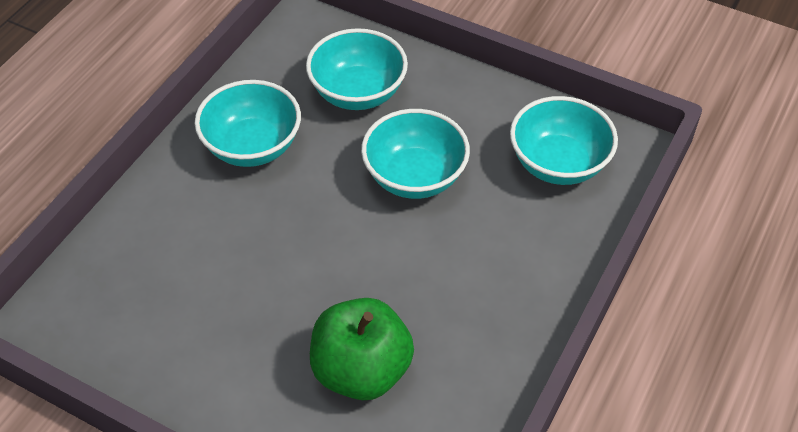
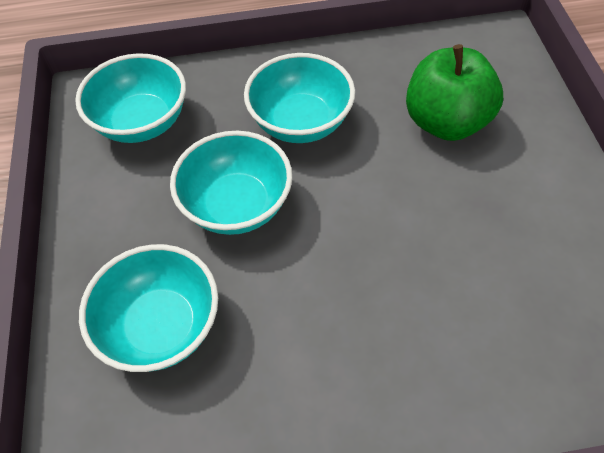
camera: 125 degrees left, 5 degrees up
(252, 146) = (315, 369): turquoise bowl -> turquoise bowl (300, 122)

